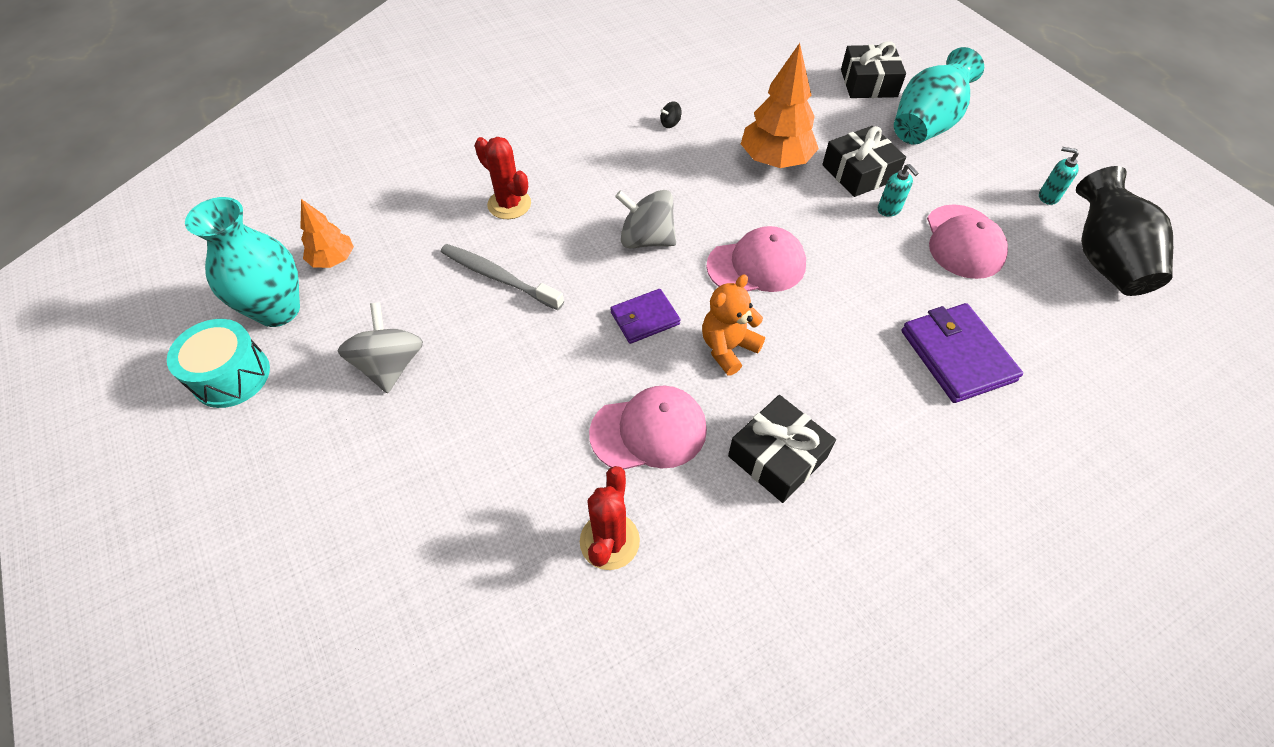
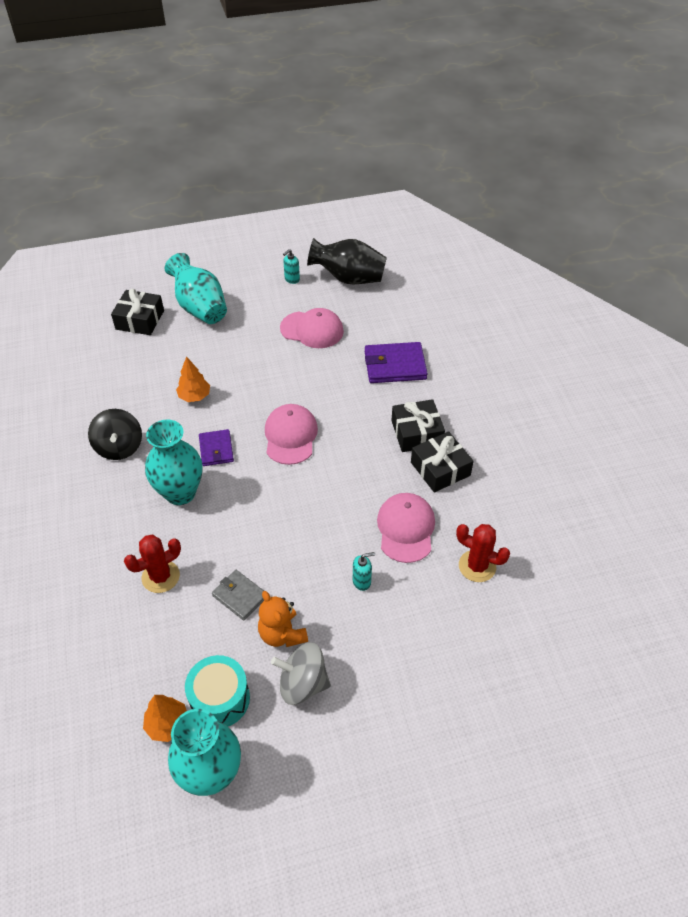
camera: 75 degrees left, 5 degrees down
(231, 376) = (273, 813): turquoise drum -> turquoise drum (220, 699)
(498, 277) = (240, 596): grey toothbrush -> grey wallet
(626, 188) = (180, 493): none -> turquoise vase
(645, 318) = (314, 510): purple wallet -> purple wallet (216, 449)
(646, 239) = (240, 492): grey spinning top -> none
(670, 123) = (119, 447): black spinning top -> black spinning top, size x2.32
(728, 348) = (354, 471): orange teddy bear -> orange teddy bear (282, 634)
(775, 160) = (194, 396): orange tree -> orange tree, size x0.58
(859, 172) = (229, 356): black gift -> black gift (416, 433)
(889, 209) = (270, 353): turquoise soap dispenser -> turquoise soap dispenser (362, 581)

